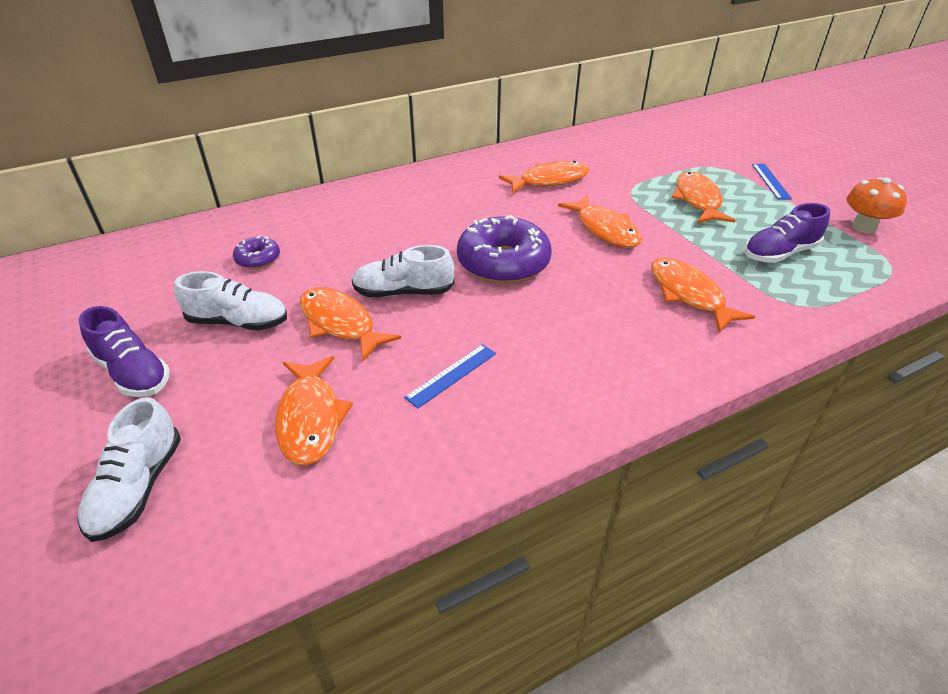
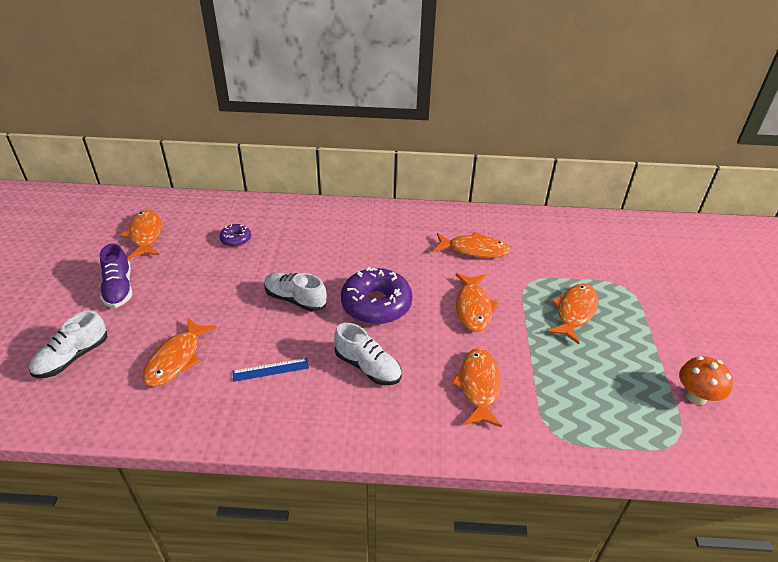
camera: 30 degrees right, 0 degrees up
(238, 322) = (191, 279): white shoe -> white shoe (368, 367)
(340, 323) = (241, 305): orange fish -> orange fish (145, 235)
(770, 181) = (660, 320): blue ruler -> none
(779, 253) = (590, 386): purple shoe -> none

